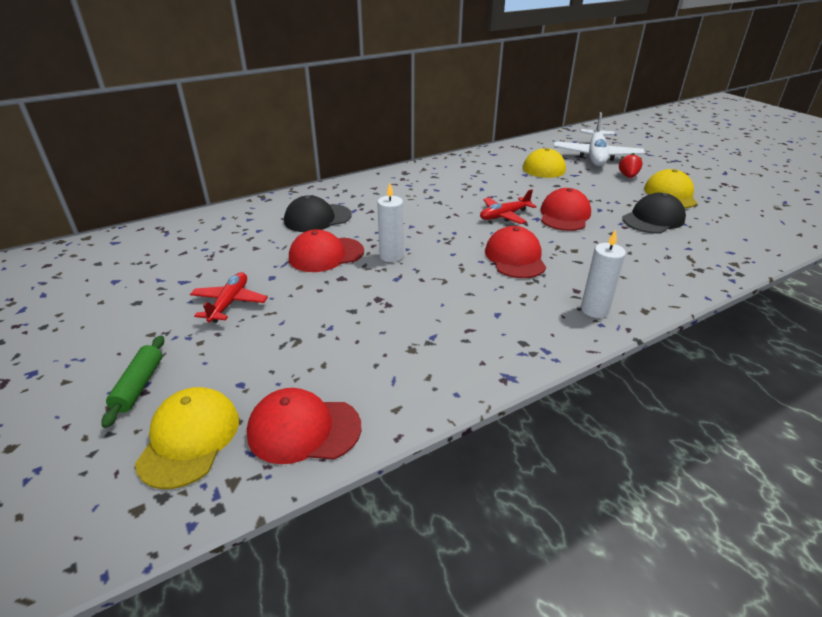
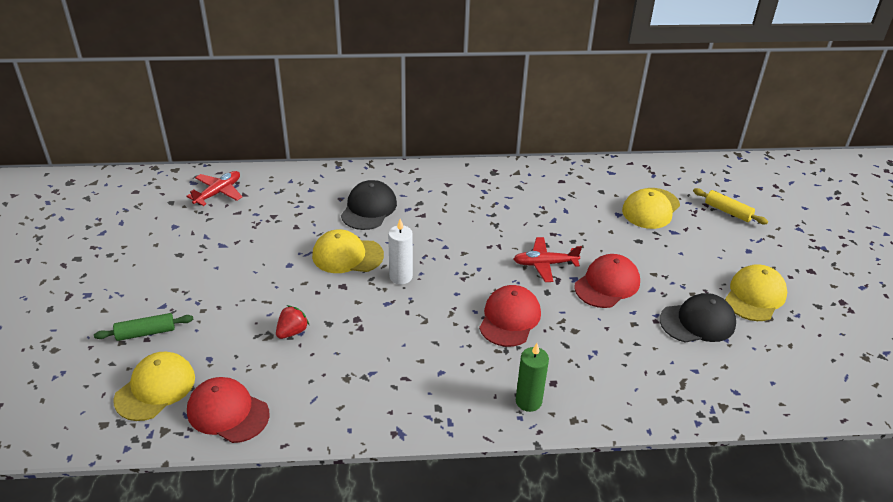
camera: 25 degrees right, 5 degrees up
(139, 386) = (146, 333): green rolling pin -> green rolling pin turned 45 degrees clockwise
(229, 303) = (243, 280): red plane -> red plane (218, 192)
(317, 218) = (369, 208): black cap -> black cap turned 105 degrees clockwise
(326, 255) = (347, 255): red cap -> yellow cap
(594, 310) = (528, 401): white candle -> green candle
(596, 156) = (728, 211): white plane -> yellow rolling pin
(628, 176) = (734, 254): red strawberry -> red strawberry (292, 331)

